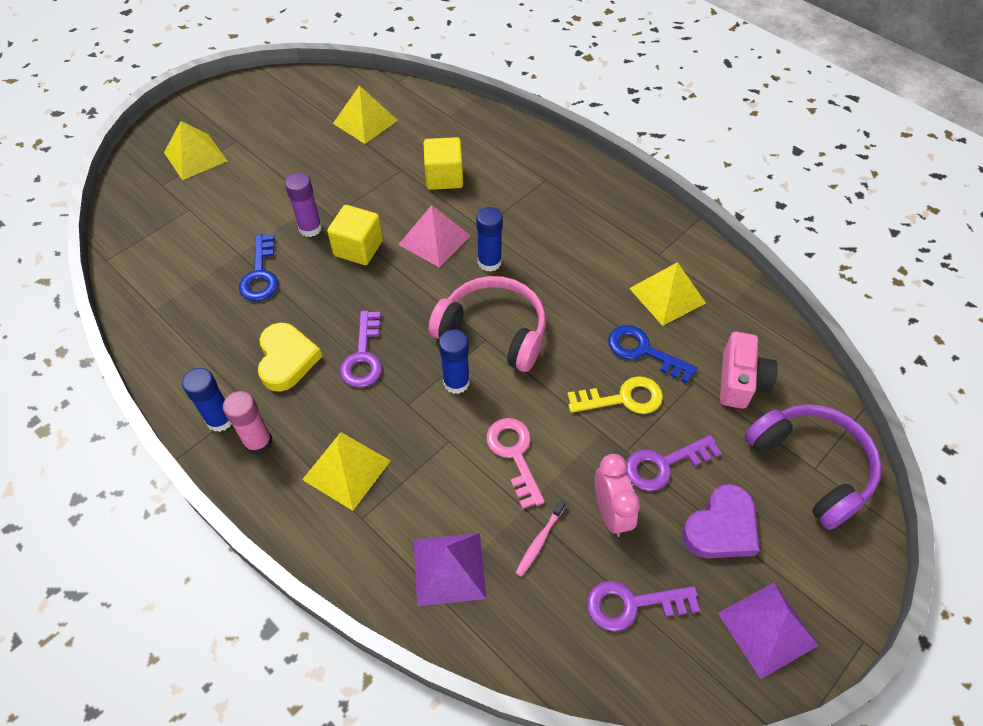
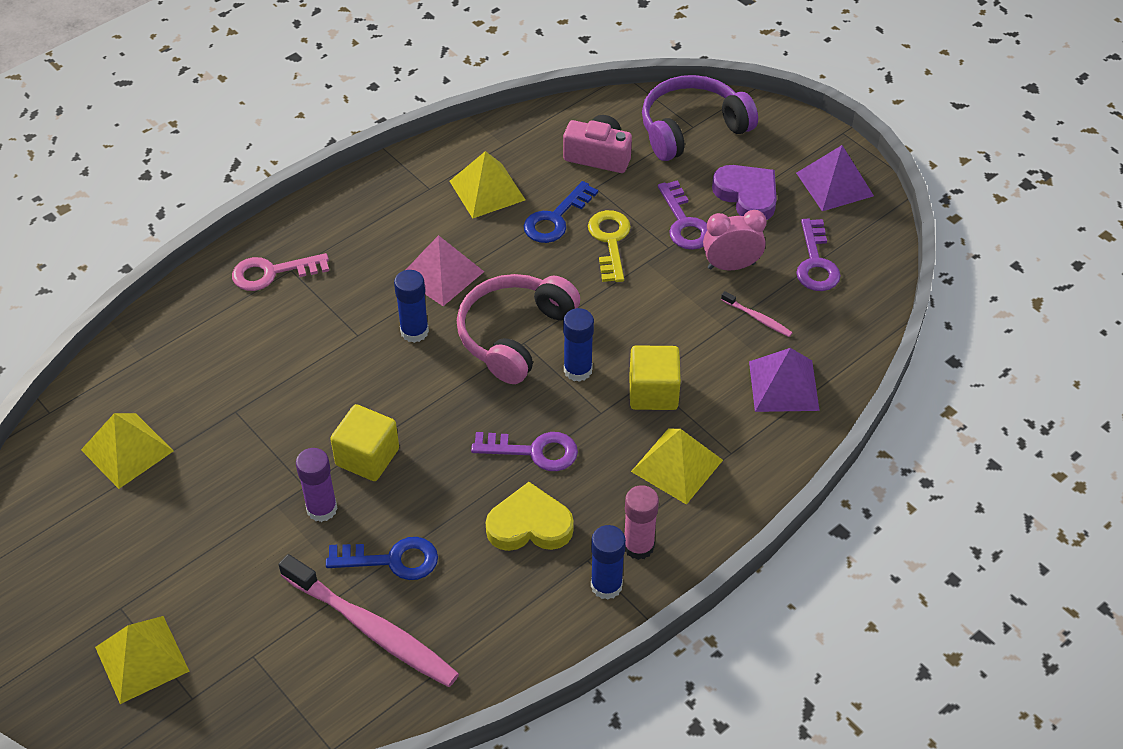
camera: 85 degrees left, 5 degrees down
(200, 270) = (372, 629): none -> pink toothbrush
(434, 239) = (368, 381): pink pyramid -> pink pyramid (441, 274)
(444, 177) = (262, 367): yellow cube -> yellow cube (653, 392)
(514, 455) = (667, 329): pink key -> pink key (272, 273)

